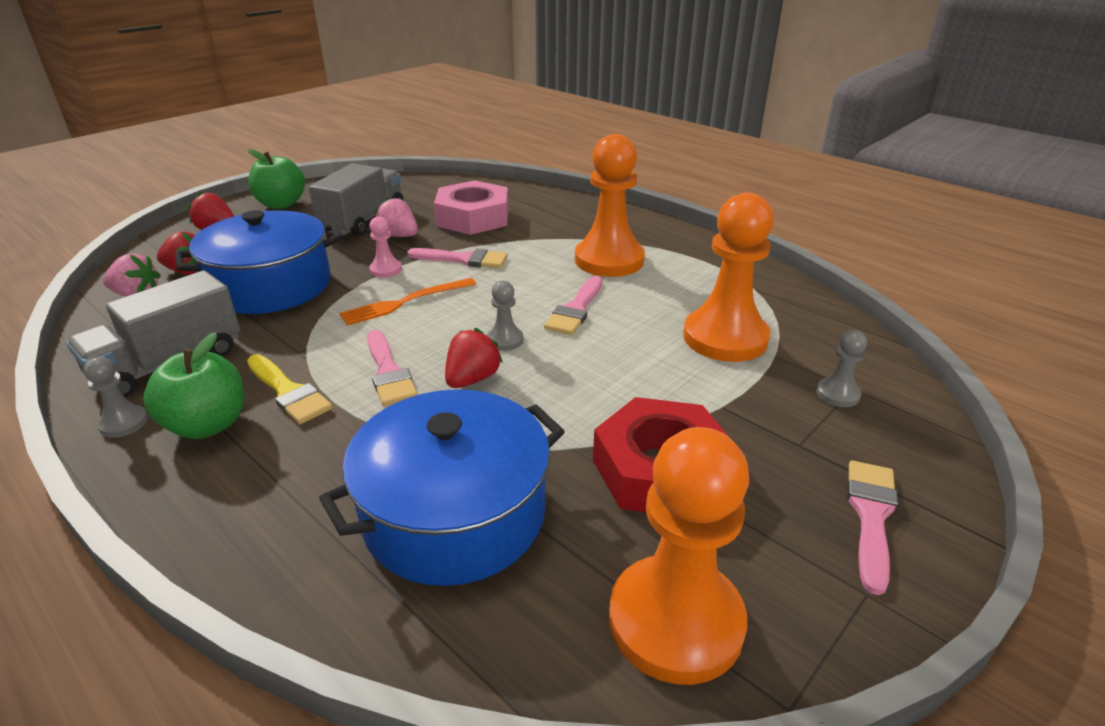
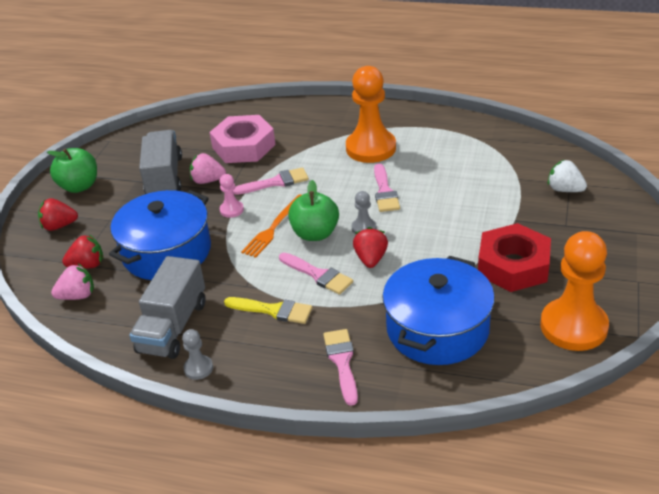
camera: 25 degrees left, 5 degrees up
(208, 425) = (251, 347): green apple -> green apple (315, 233)
(725, 338) = (484, 178): orange pawn -> none
(838, 394) = (564, 189): grey pawn -> white strawberry
(871, 516) = (619, 247): pink brush -> pink brush (342, 362)

